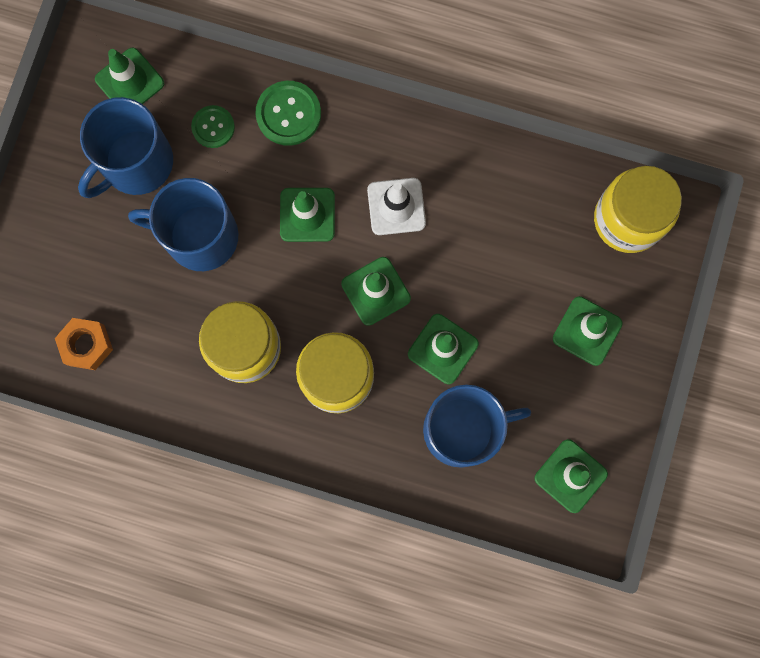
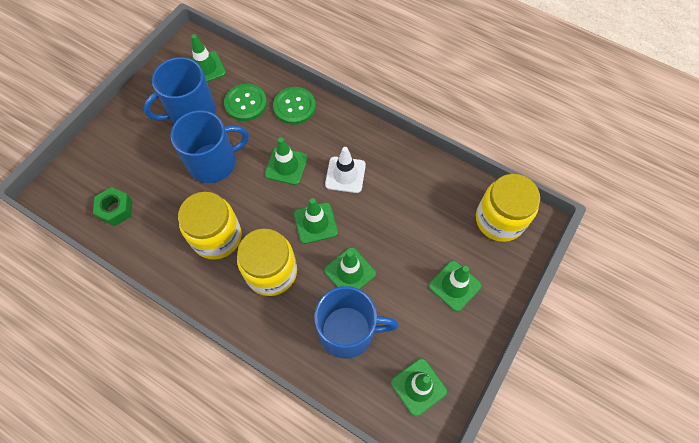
camera: 15 degrees right, 15 degrees down
(86, 345) = (115, 209): orange nut -> green nut
(200, 236) = (214, 162): blue mug -> blue mug turned 135 degrees clockwise
(213, 127) = (246, 103): green button -> green button, size x1.53

